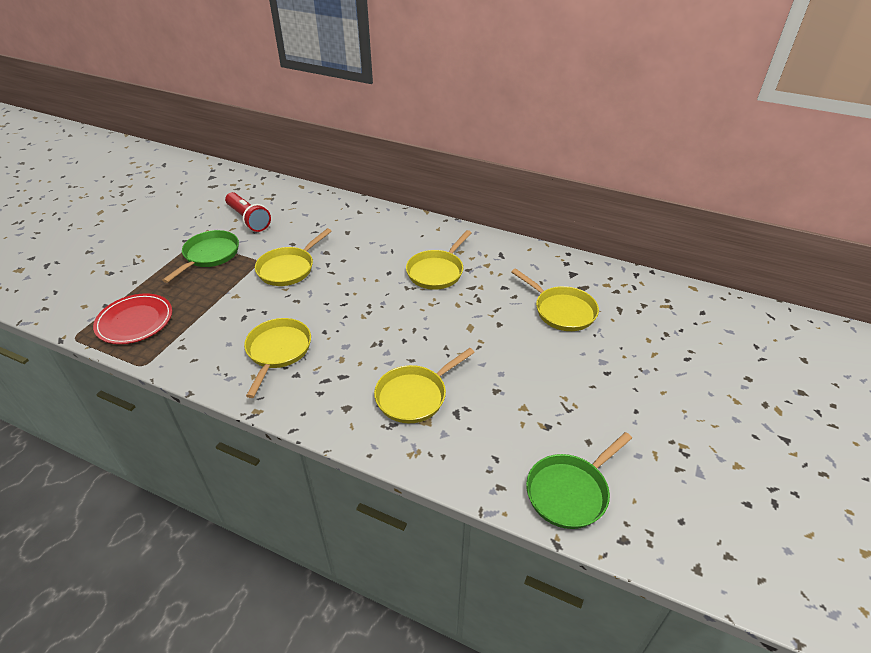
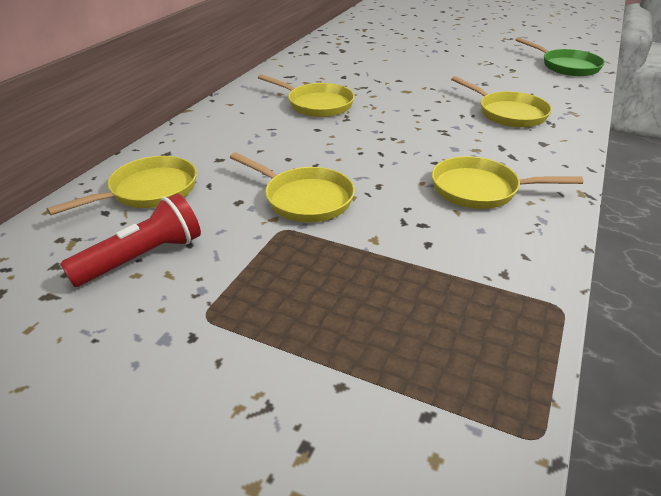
camera: 90 degrees left, 5 degrees down
(135, 321) = (462, 348): red plate -> none
(209, 255) = (257, 288): green pan -> none
(561, 310) = (375, 58): yellow pan -> yellow pan (148, 191)

